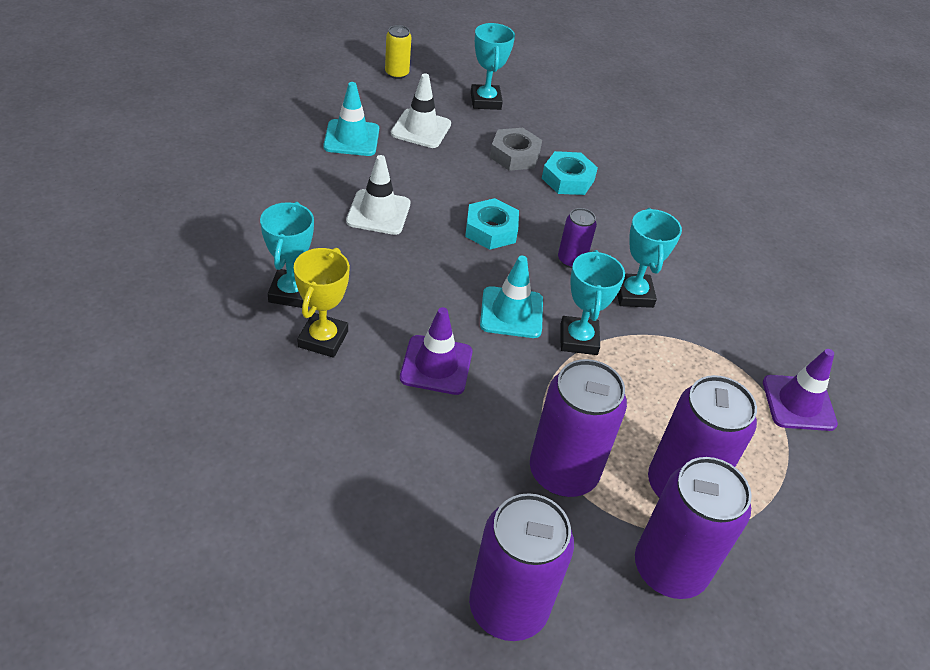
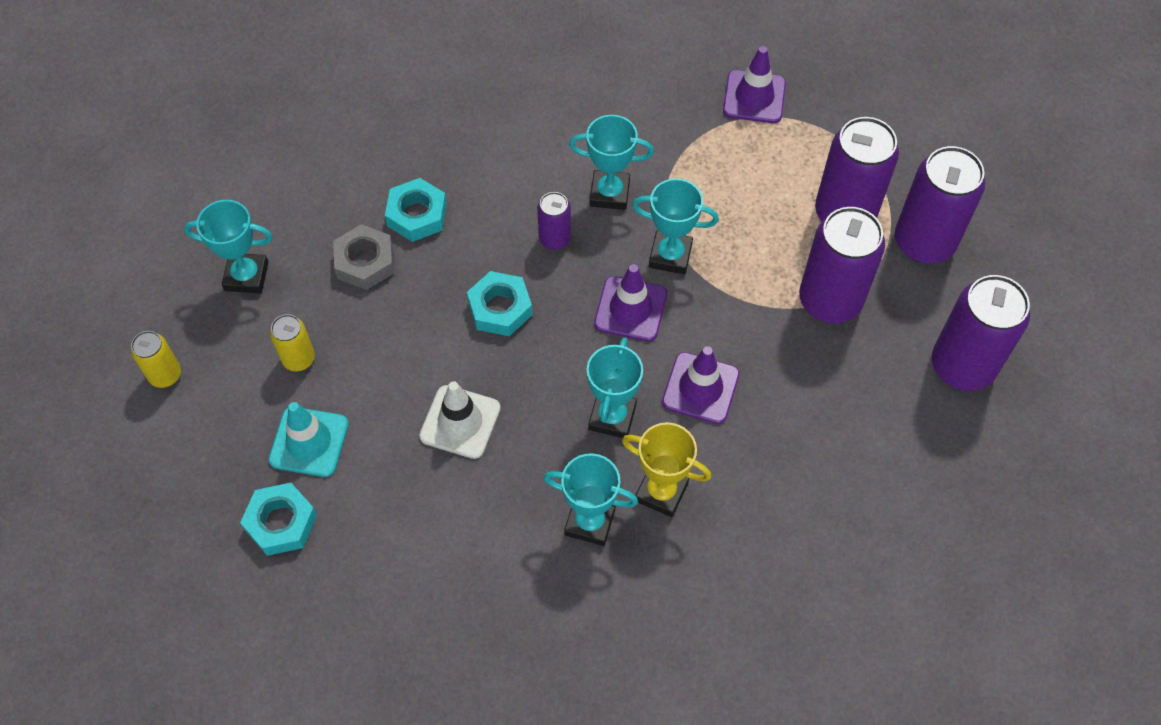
camera: 75 degrees left, 15 degrees up
(284, 130) = (281, 522): none -> turquoise nut
(396, 303) = (612, 417): none -> turquoise trophy
(421, 129) = (298, 359): white traffic cone -> yellow can
(511, 312) = (630, 309): turquoise traffic cone -> purple traffic cone

